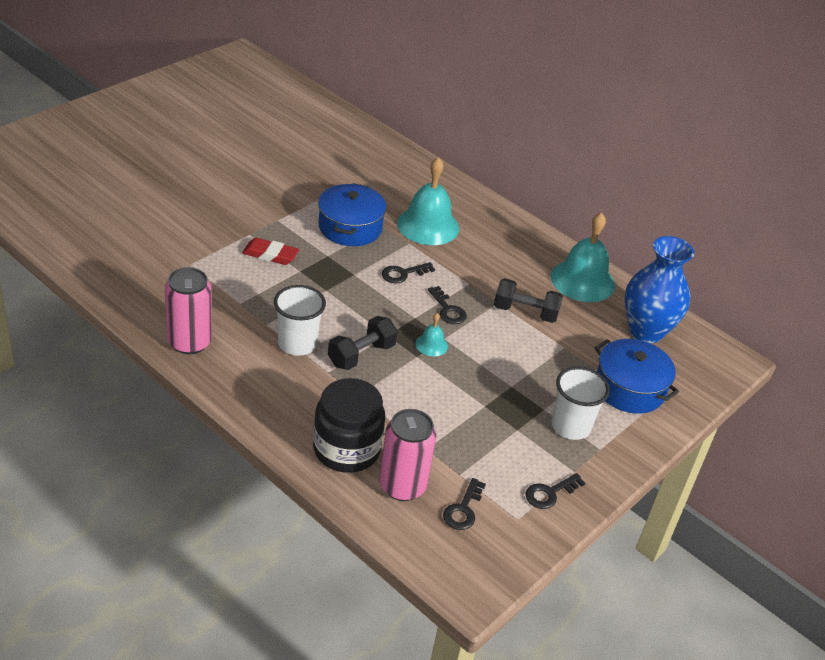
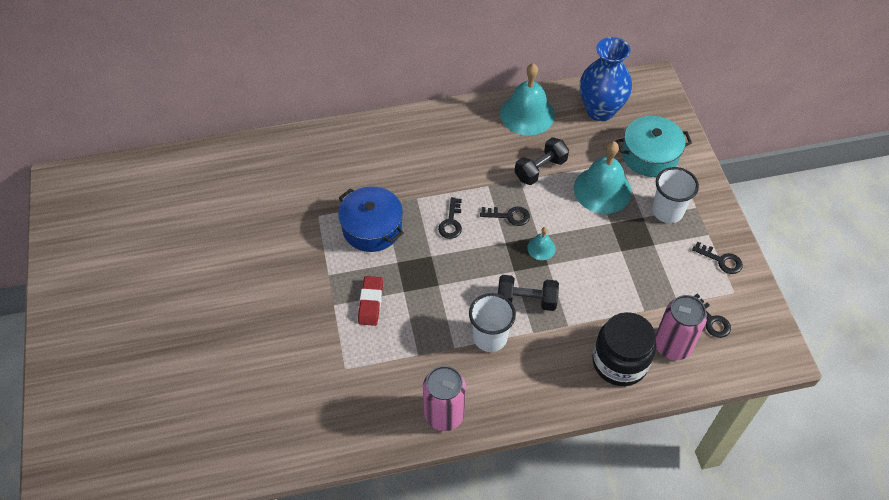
camera: 50 degrees left, 15 degrees up
(270, 255) = (370, 302): red eraser -> red eraser turned 45 degrees counterclockwise
(361, 355) = (526, 300): black dumbbell -> black dumbbell turned 75 degrees counterclockwise
(428, 225) = (404, 173): turquoise bell -> turquoise bell (602, 190)
(550, 493) = (721, 260): black key -> black key turned 60 degrees counterclockwise
(629, 388) = (650, 155): blue pot -> turquoise pot

